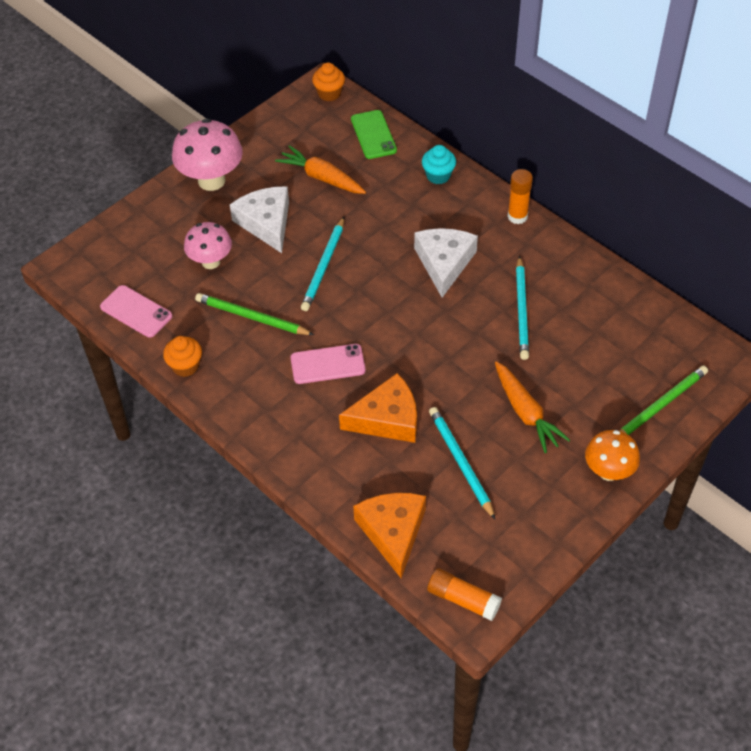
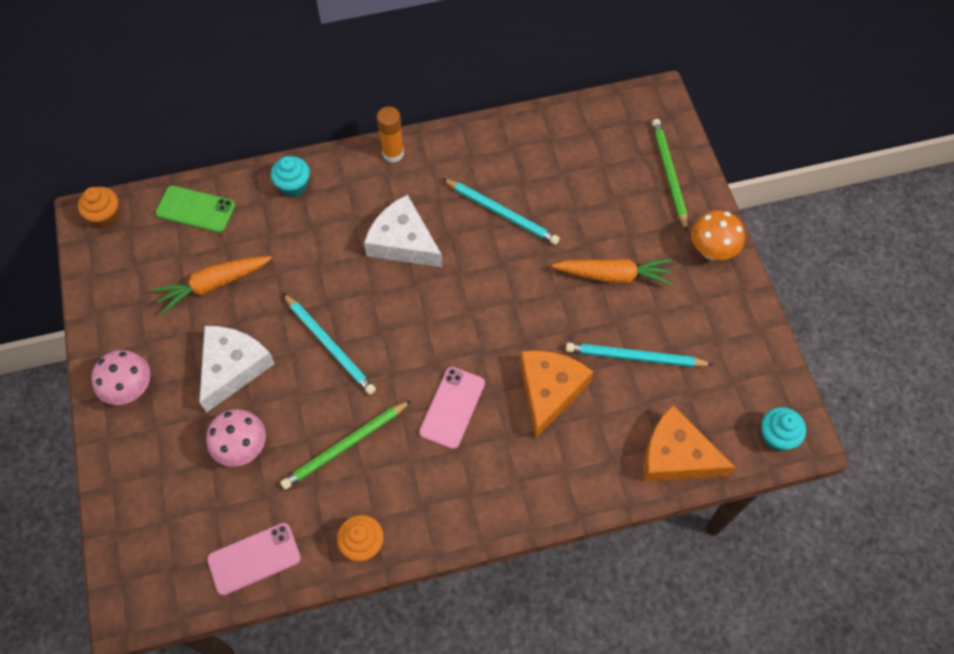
camera: 60 degrees left, 10 degrees up
(211, 180) = (131, 389): pink mushroom -> pink mushroom, size x0.65
(266, 223) = (232, 367): white cheese -> white cheese turned 105 degrees clockwise
(463, 599) = (776, 437): orange glue stick -> turquoise cupcake

